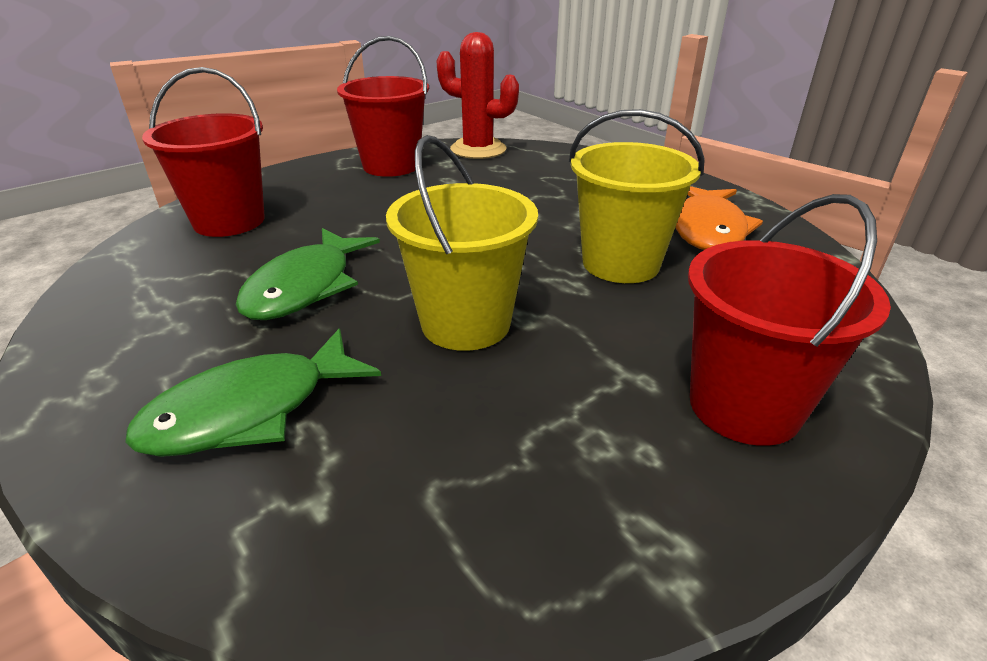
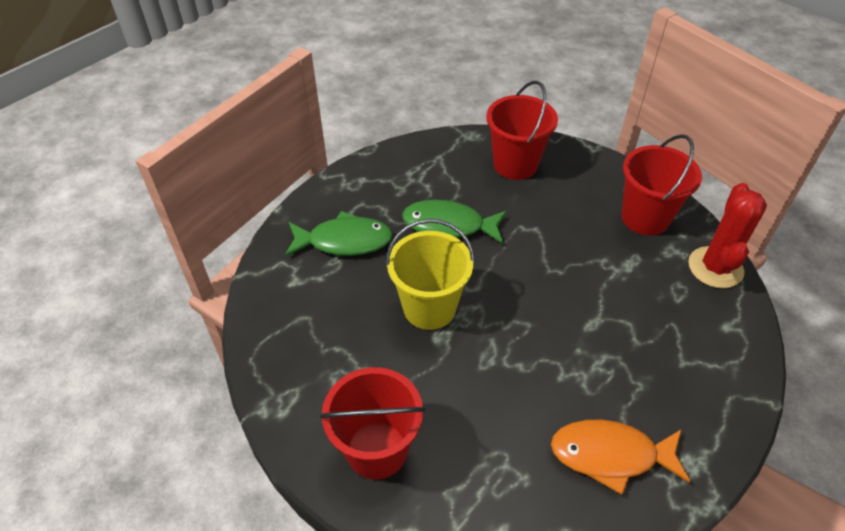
camera: 80 degrees right, 15 degrees up
(250, 410) = (344, 241): green fish -> green fish turned 135 degrees clockwise
(621, 263) = (527, 387): yellow bucket -> none

